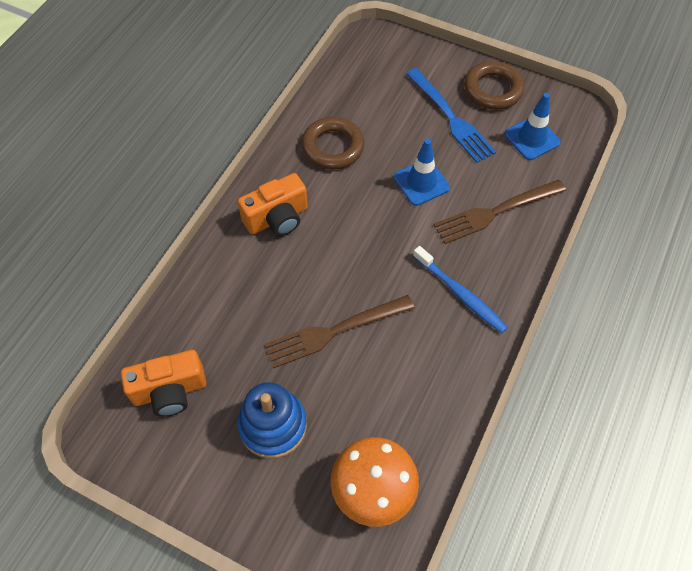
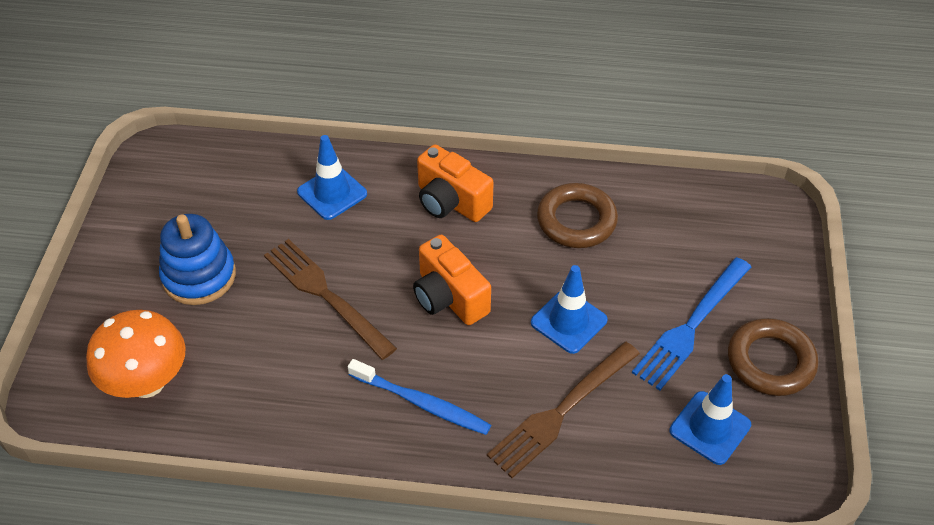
camera: 70 degrees right, 10 degrees down
(170, 391) = (213, 185): orange camera -> orange camera (449, 297)
(226, 299) = (332, 193): none -> blue traffic cone
(460, 294) = (421, 403): blue toothbrush -> blue toothbrush turned 90 degrees counterclockwise
(495, 212) = (561, 412): brown fork -> brown fork turned 90 degrees counterclockwise

